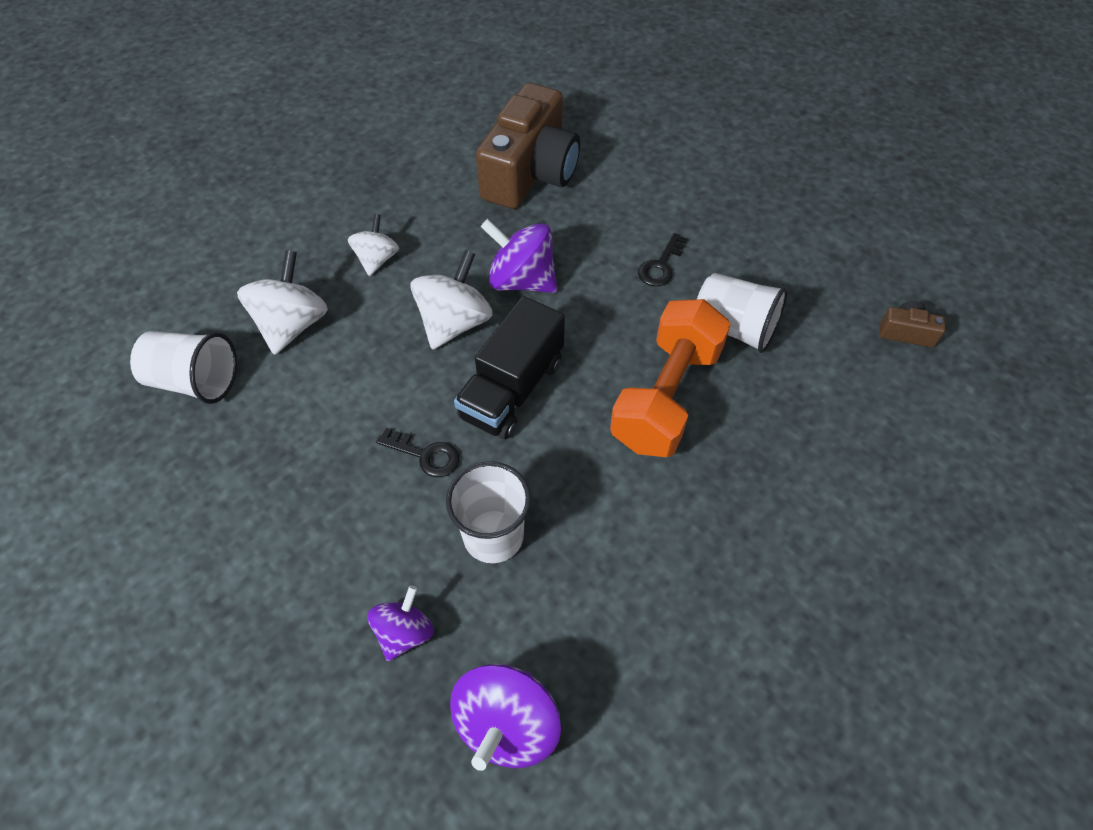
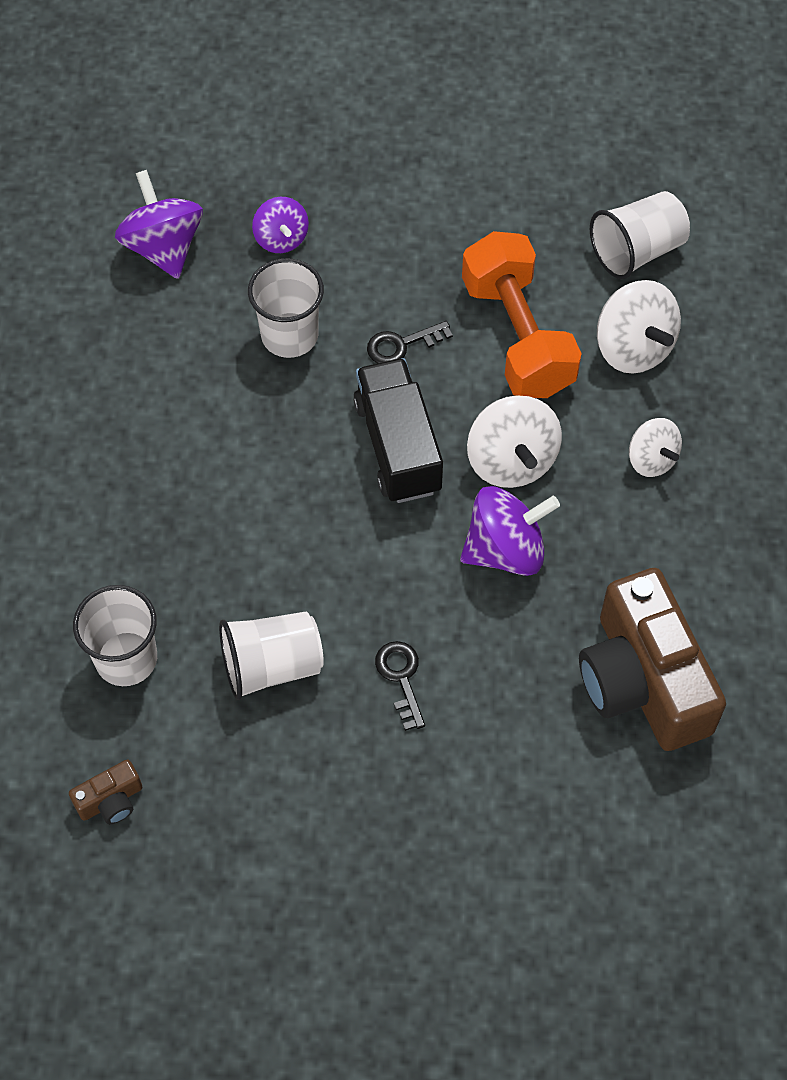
camera: 135 degrees right, 5 degrees up
(666, 397) = (269, 545): orange dumbbell -> orange dumbbell (517, 336)
(831, 403) = (126, 658): none -> white cup

